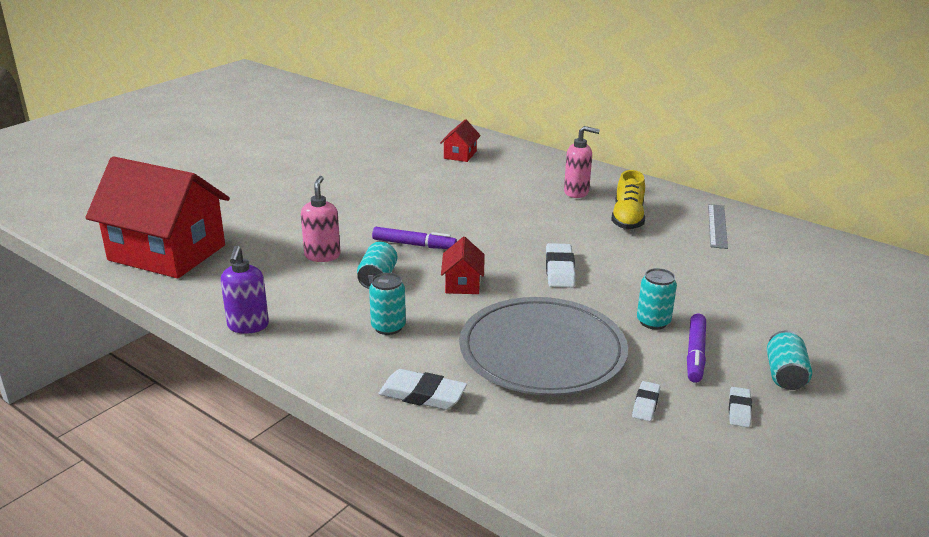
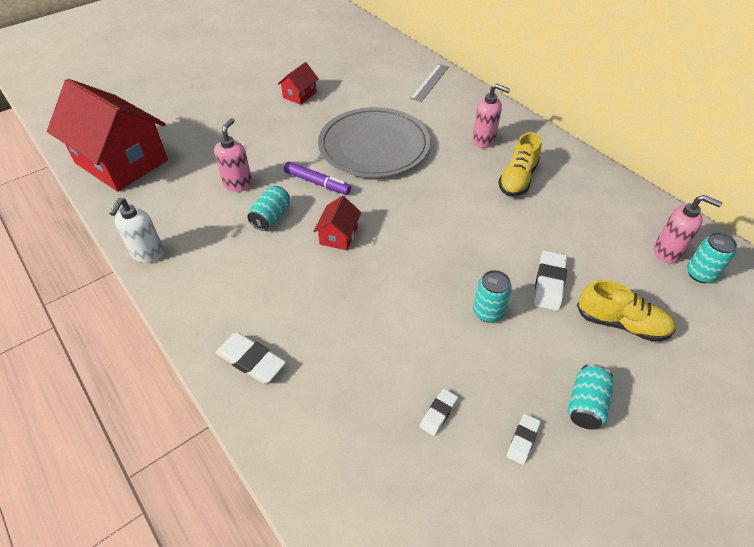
camera: 15 degrees right, 20 degrees up
(248, 326) = (148, 254): purple soap dispenser -> white soap dispenser
(388, 327) = (256, 275): turquoise can -> turquoise can (700, 274)
(460, 155) = (400, 82): red house -> red house (299, 95)
(542, 351) = (373, 329): grey plate -> grey plate (374, 146)
(559, 270) = (429, 233): white eraser -> white eraser (549, 283)
(695, 354) = (510, 360): purple marker -> none
(717, 226) = (599, 201): grey ruler -> grey ruler (430, 82)
(786, 312) = (621, 324): none -> yellow shoe
(801, 255) = (667, 252): none -> pink soap dispenser

